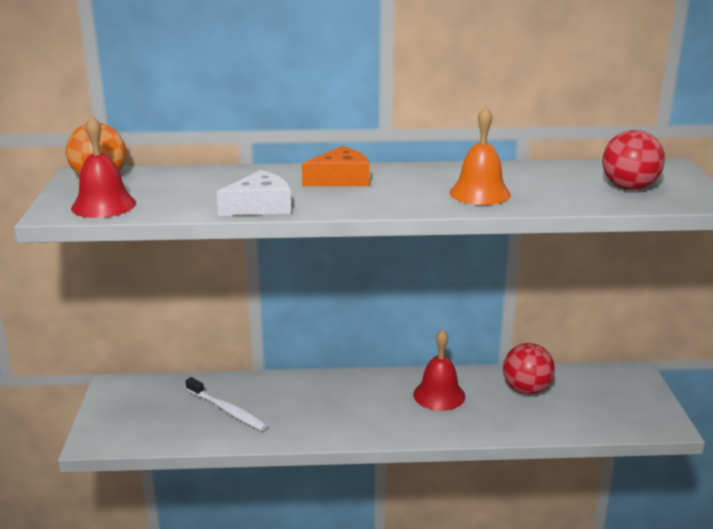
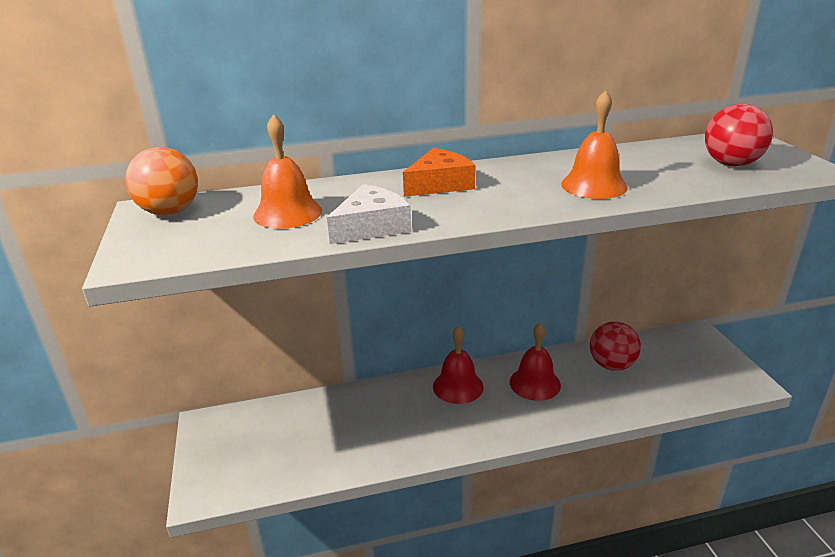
camera: 10 degrees left, 5 degrees up
(103, 205) = (187, 246): red bell -> red bell (458, 386)
(196, 189) = (288, 213): none -> orange bell
(227, 410) = (334, 433): white toothbrush -> none

